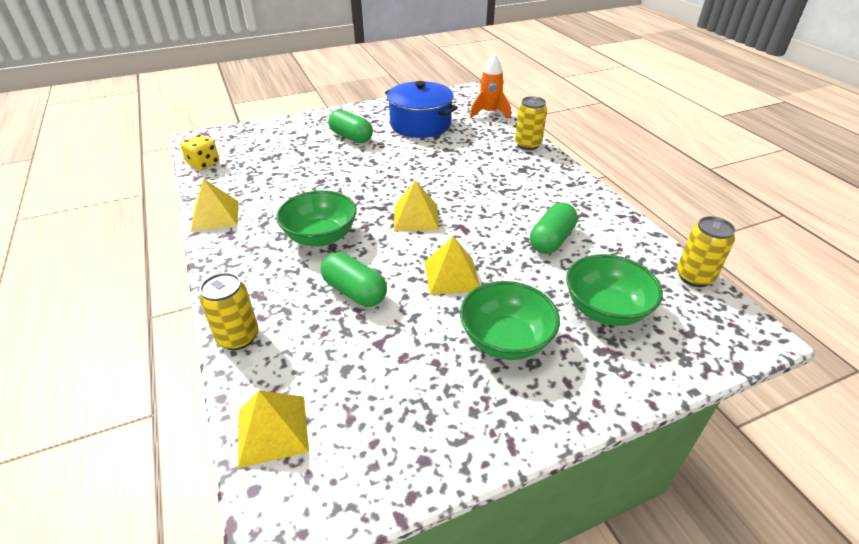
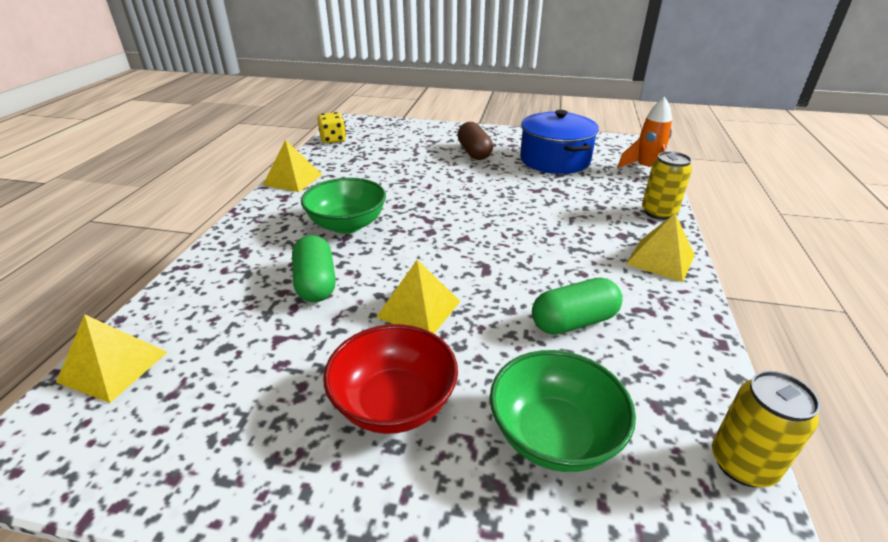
camera: 35 degrees right, 5 degrees down
(238, 337) = (189, 278): yellow can -> none
(351, 137) = (474, 152): green capsule -> brown capsule
(416, 217) = (450, 240): yellow pyramid -> yellow pyramid (660, 259)
(505, 340) = (394, 403): green bowl -> red bowl

